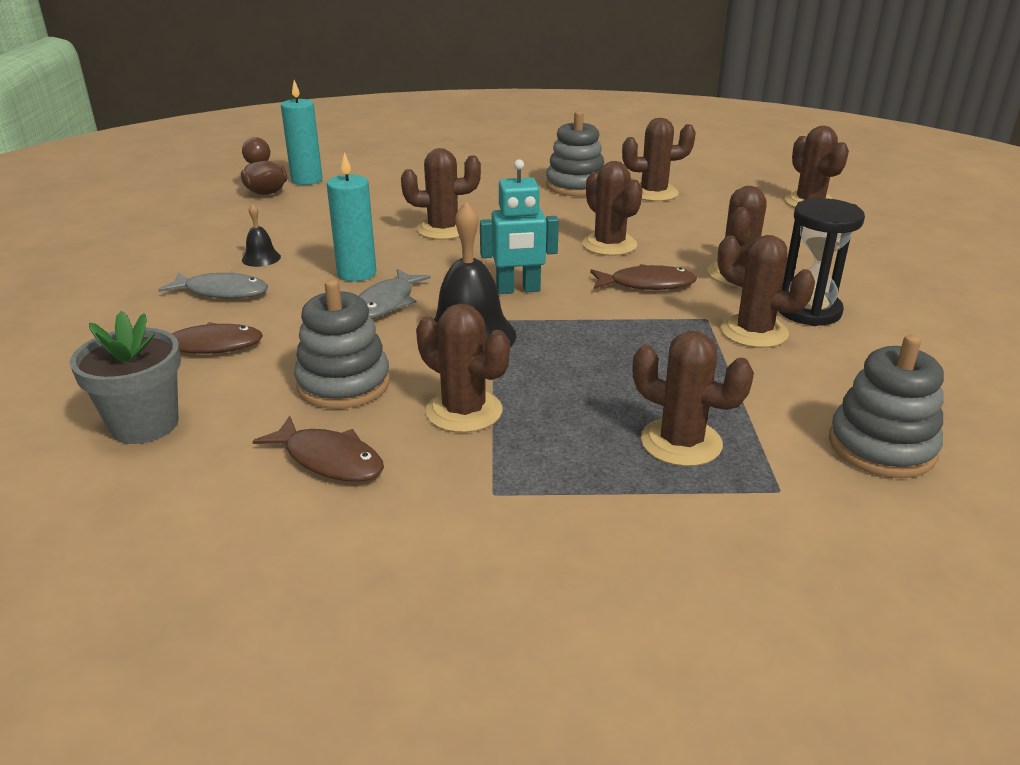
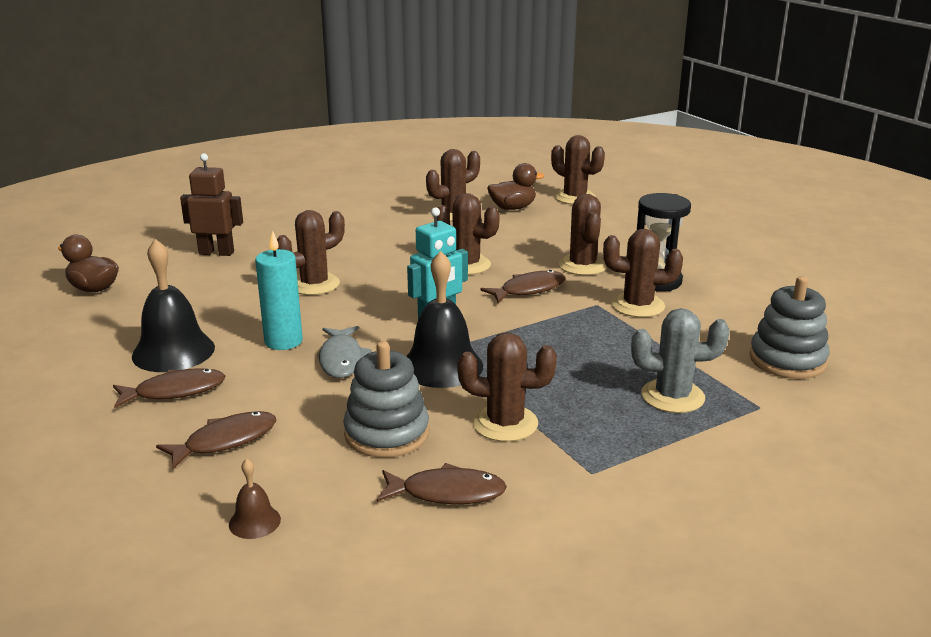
camera: 30 degrees left, 5 degrees down
(145, 424) = (254, 521): grey flower pot -> brown bell
(222, 292) = (175, 391): grey fish -> brown fish
(261, 258) = (173, 351): black bell -> black bell, size x2.07
(307, 180) = (122, 267): turquoise candle -> none
(394, 183) = (216, 253): none -> brown robot
(575, 186) = (383, 221): grey stacking toy -> none
(681, 442) = (672, 396): brown cactus -> grey cactus
(724, 199) = (512, 208): none -> brown duck

